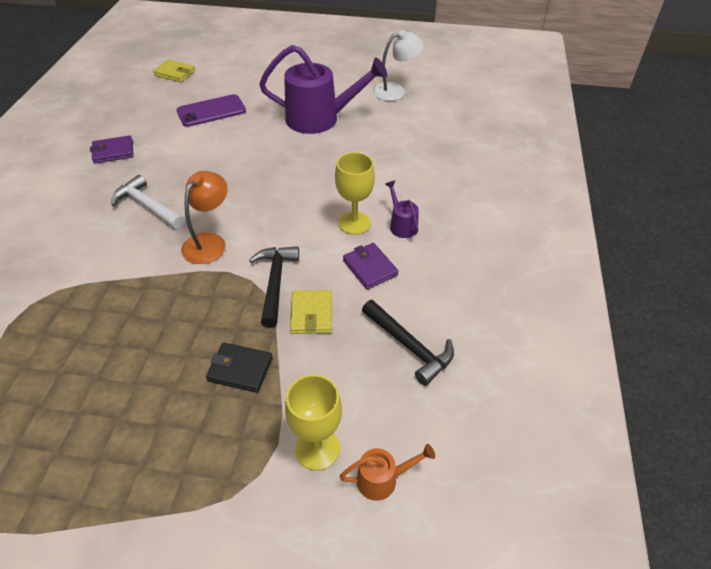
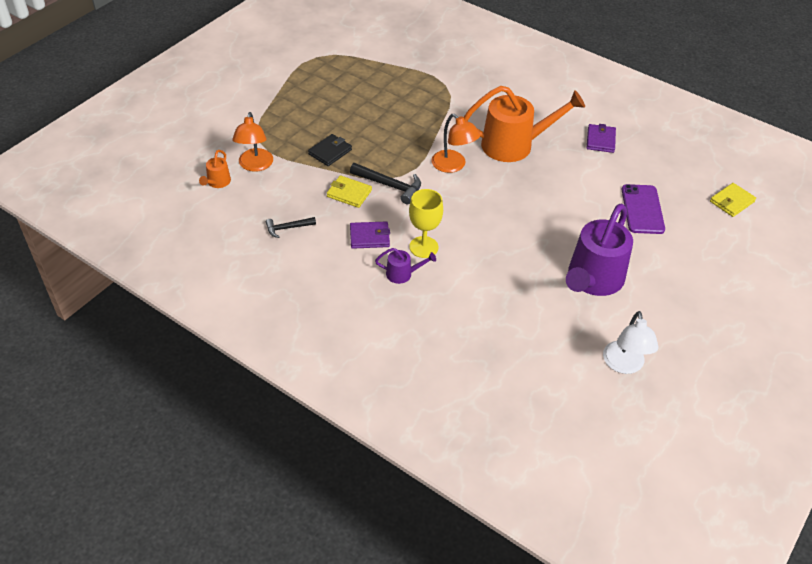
camera: 115 degrees right, 0 degrees up
(147, 206) = (515, 145): white hammer -> orange watering can
(317, 448) = (255, 165): yellow goblet -> orange lamp
(409, 346) = (287, 228): black hammer -> black hammer, size x0.63

